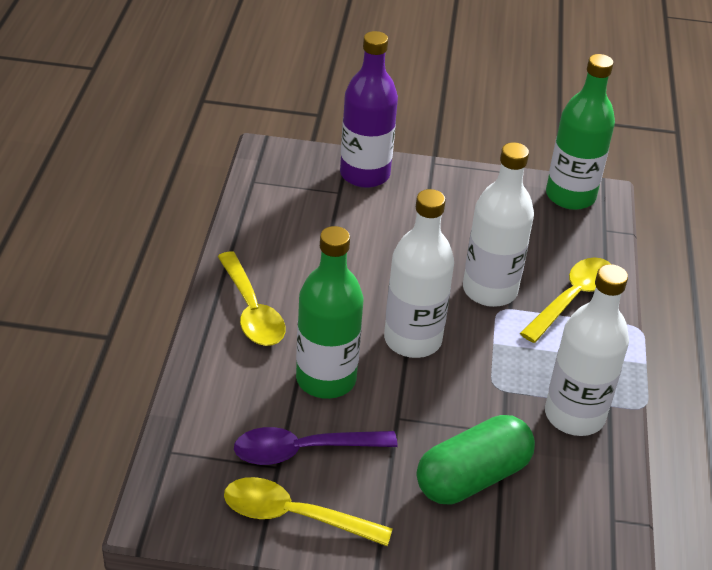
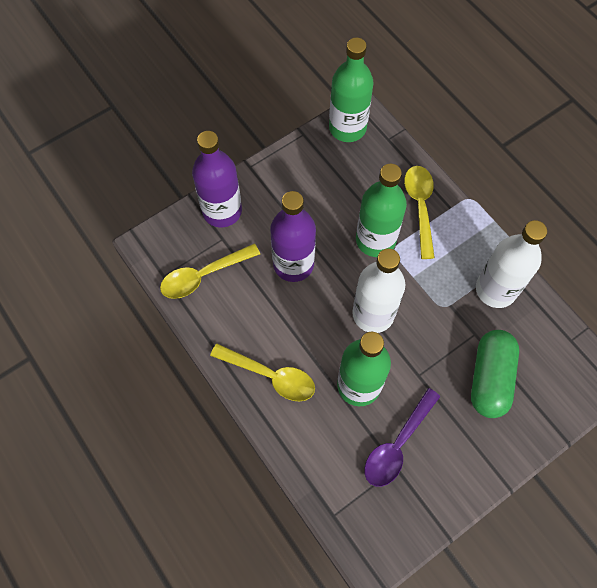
camera: 40 degrees left, 25 degrees up
(294, 516) = (436, 490): yellow spoon -> yellow spoon (203, 276)
(382, 252) = (293, 264): none -> purple bottle
(490, 290) = (375, 240): white bottle -> green bottle

